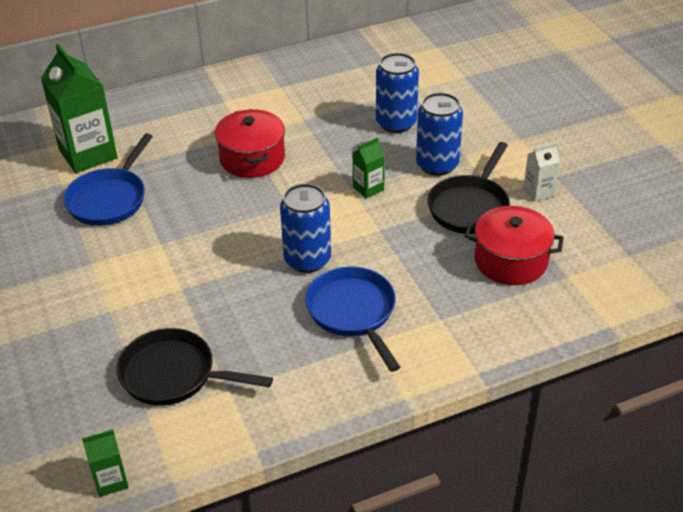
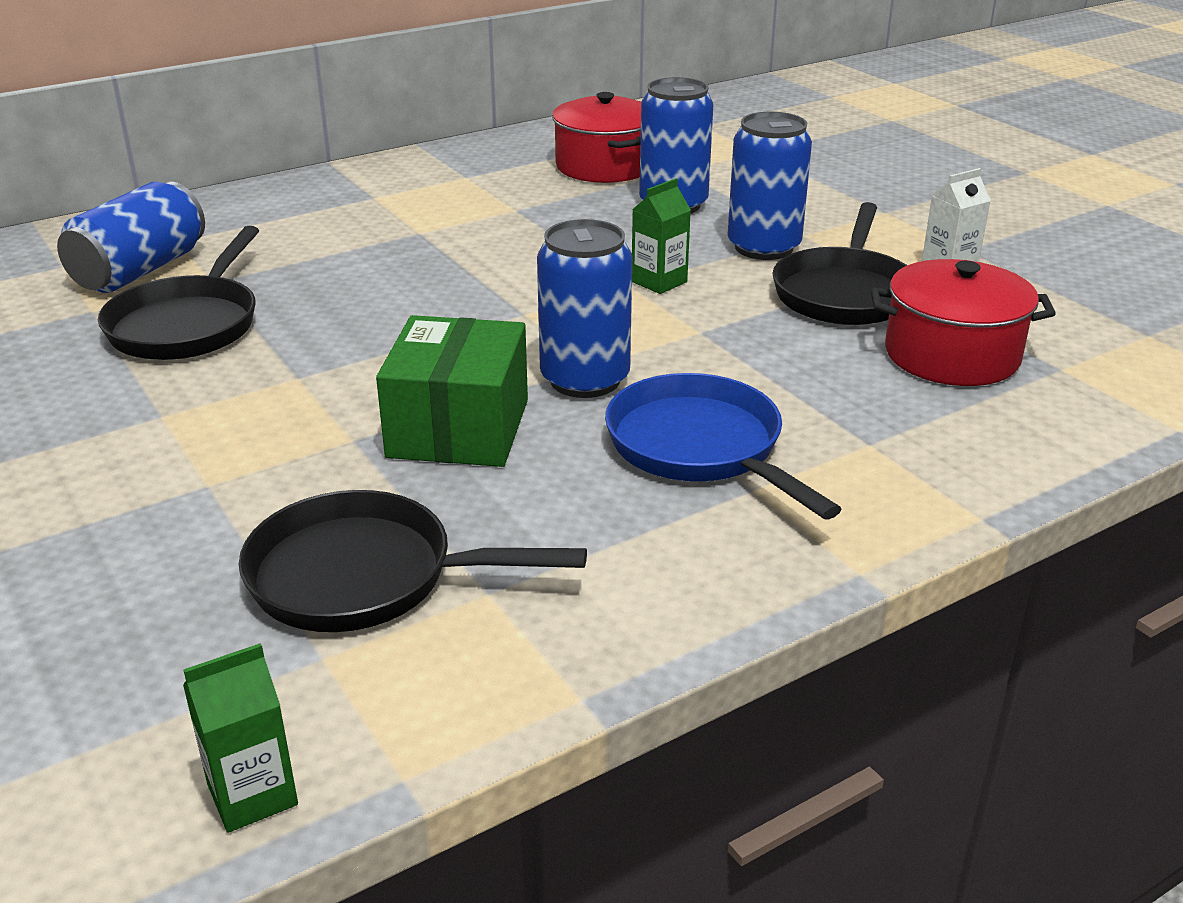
camera: 10 degrees left, 10 degrees down
(88, 154) = (140, 270): green carton -> blue can
(109, 199) = (187, 324): blue pan -> black pan
(235, 287) = (459, 428): none -> green box
(252, 158) = (442, 258): red pot -> red pot (604, 166)

